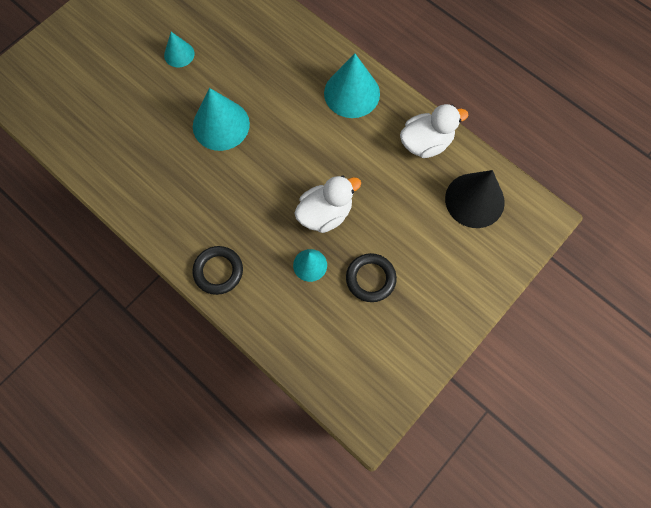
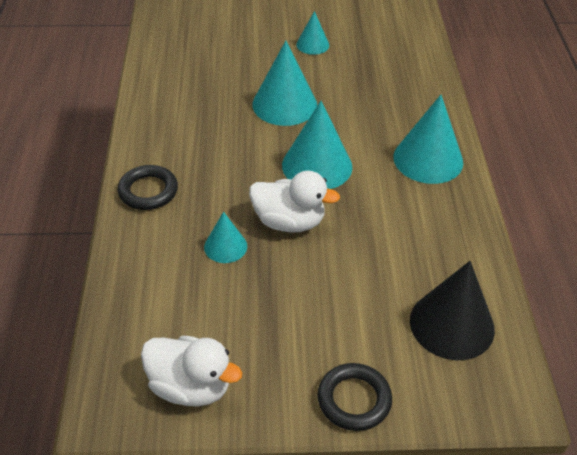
camera: 45 degrees right, 25 degrees down
(295, 157) = (317, 166): none -> turquoise cone
(370, 279) = (264, 300): black ring -> black ring (354, 400)
(426, 143) = (456, 243): white duck -> white duck (190, 387)

